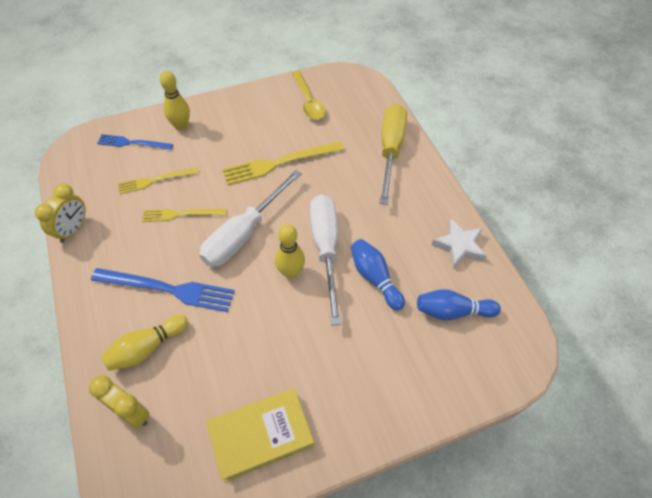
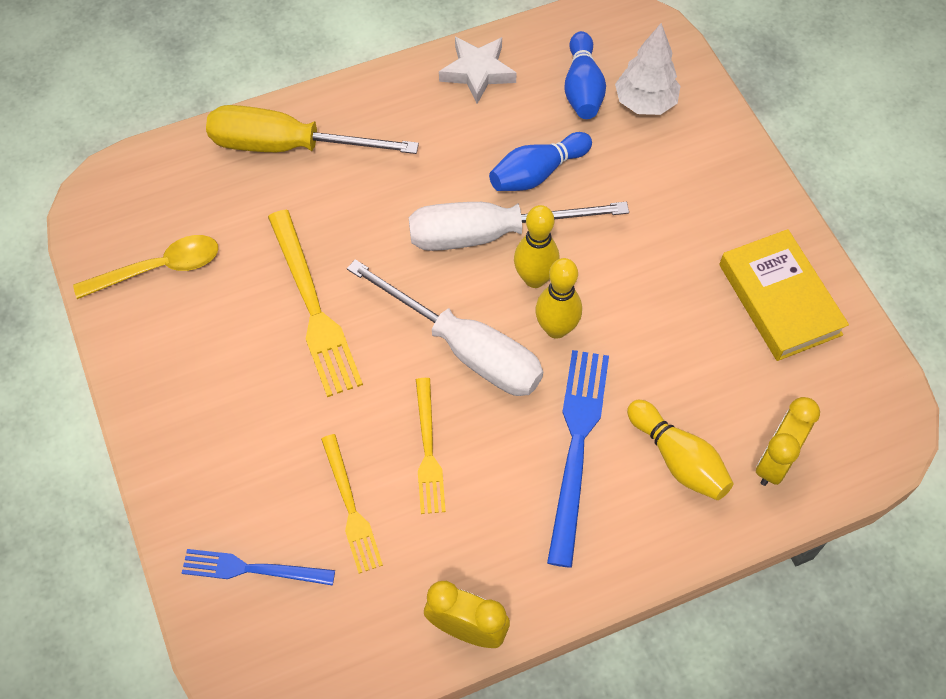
camera: 90 degrees left, 5 degrees up
(132, 143) = (252, 569): blue fork -> blue fork turned 90 degrees clockwise
(181, 126) = (210, 484): yellow bowling pin -> yellow bowling pin (556, 328)
(443, 354) = (645, 103): none -> white tree

